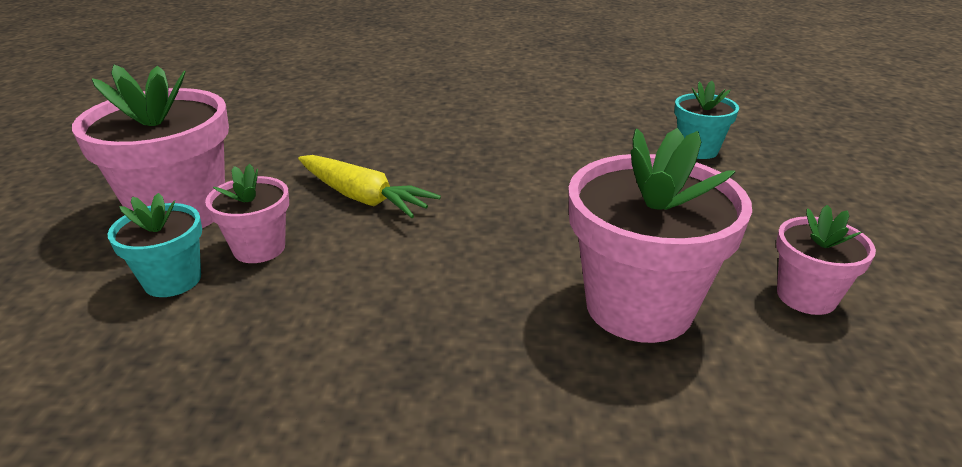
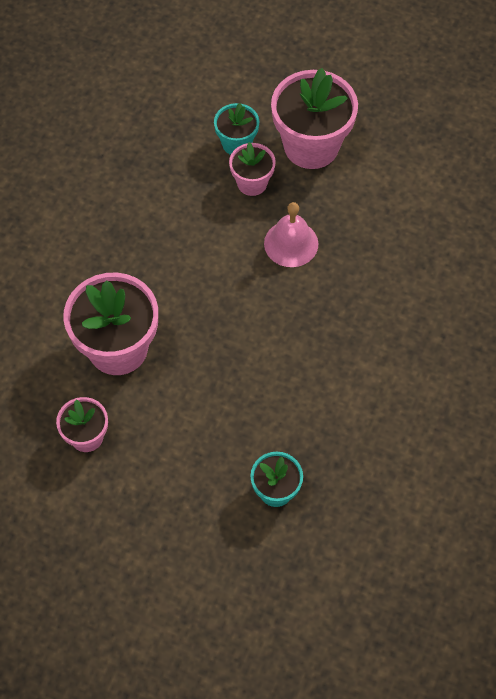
camera: 110 degrees right, 30 degrees up
(363, 197) = (291, 243): yellow carrot -> pink bell

